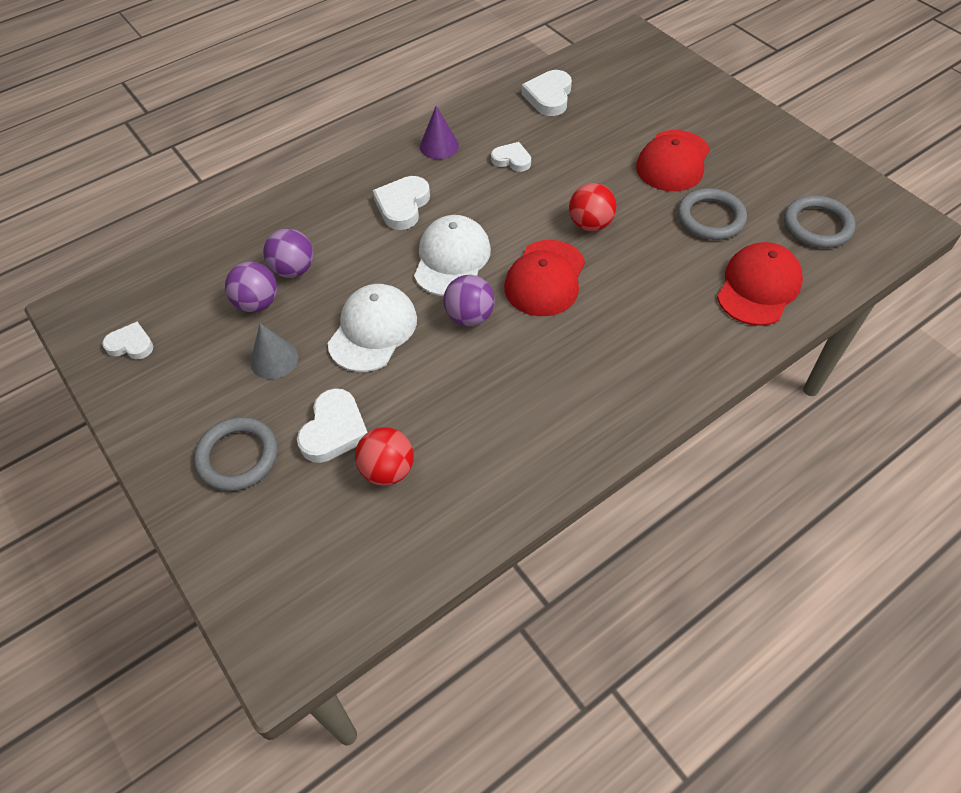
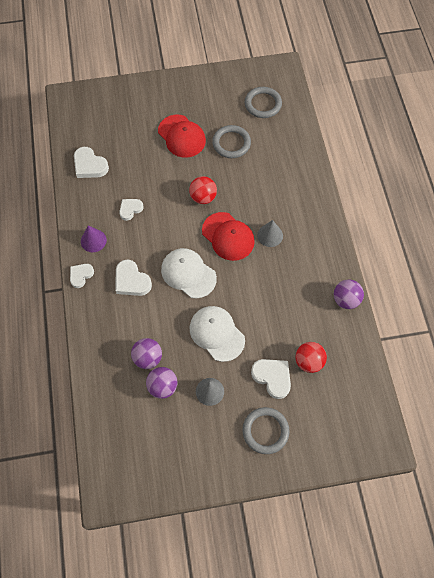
camera: 65 degrees left, 10 degrees up
(131, 344) = (155, 467): white heart -> white heart (81, 275)
(469, 316) = (233, 283): purple ball -> purple ball (346, 300)
(584, 328) = (270, 235): none -> grey cone
(758, 287) = (286, 150): red cap -> none

